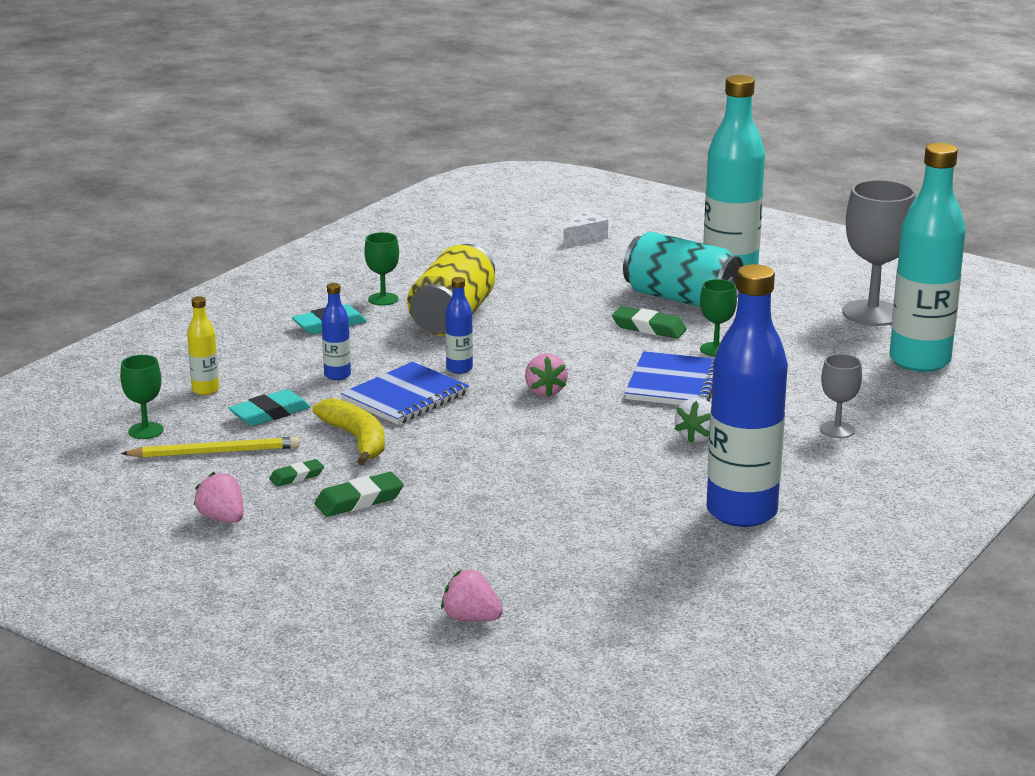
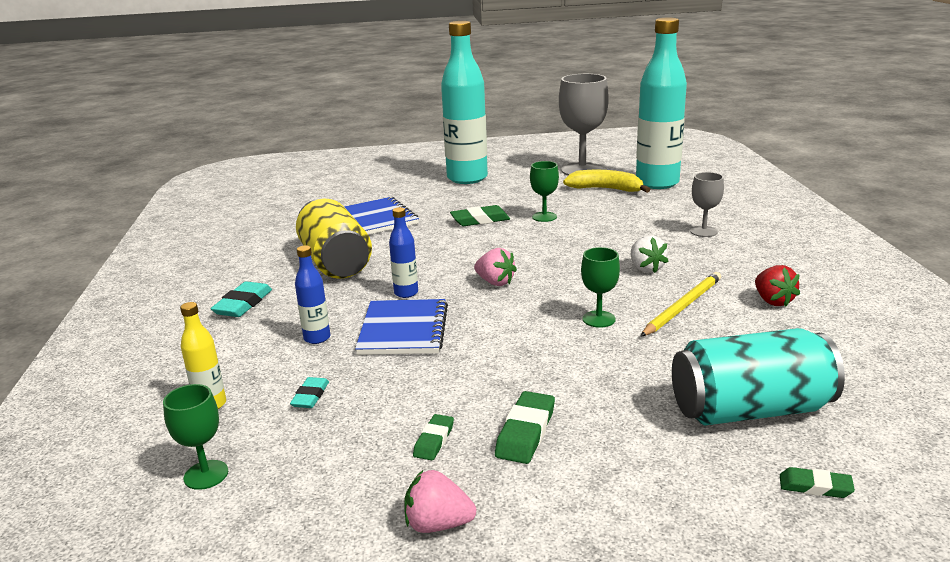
camera: 40 degrees left, 0 degrees up
(215, 452) = (316, 458): yellow pencil -> yellow pencil (683, 306)
(270, 413) = (310, 396): turquoise eraser -> turquoise eraser, size x0.63
(356, 440) = (427, 381): yellow banana -> yellow banana (606, 189)
(383, 299) = (257, 270): green goblet -> green goblet (598, 319)
(471, 618) = (815, 487): pink strawberry -> green eraser
(584, 238) = (337, 188): white cheese -> none
(673, 383) = (562, 244): blue notebook -> blue notebook (378, 219)
(681, 299) = (466, 198): turquoise can -> turquoise can (750, 410)
(741, 512) = (773, 301): blue bottle -> red strawberry

